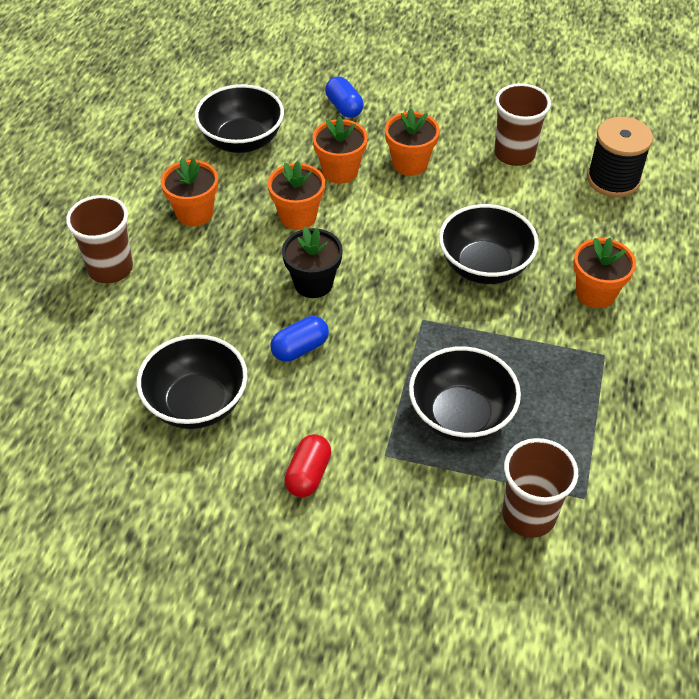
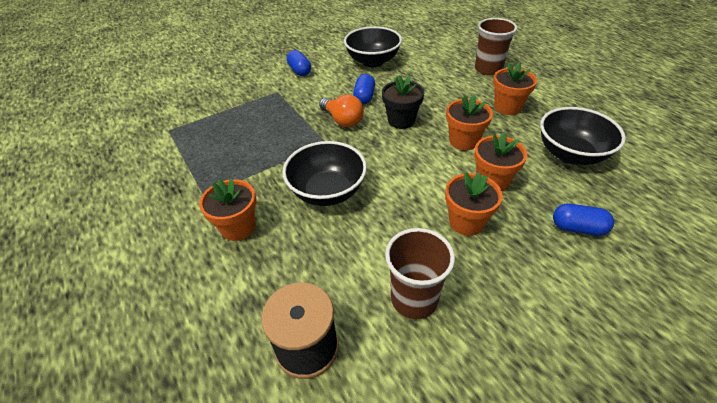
camera: 135 degrees right, 5 degrees down
(308, 474) = (300, 71): red capsule -> blue capsule
(369, 334) = (343, 120): none -> orange light bulb
(461, 416) = (258, 121): black bowl -> none
(528, 515) = (192, 110): brown cup -> none

